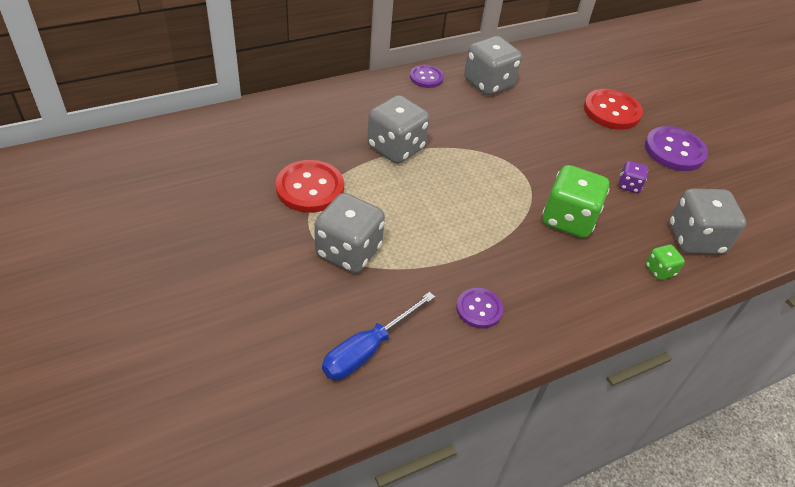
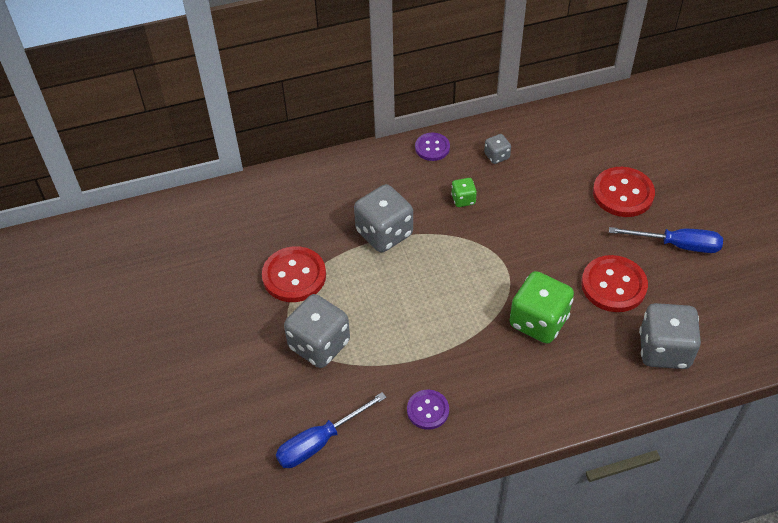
camera: 15 degrees right, 5 degrees up
(488, 83) = (496, 156): grey dice -> grey dice, size x0.48
(629, 185) = (613, 285): purple dice -> red button
(659, 270) = (615, 382): green dice -> green dice (463, 199)
(674, 150) = (677, 245): purple button -> blue screwdriver

